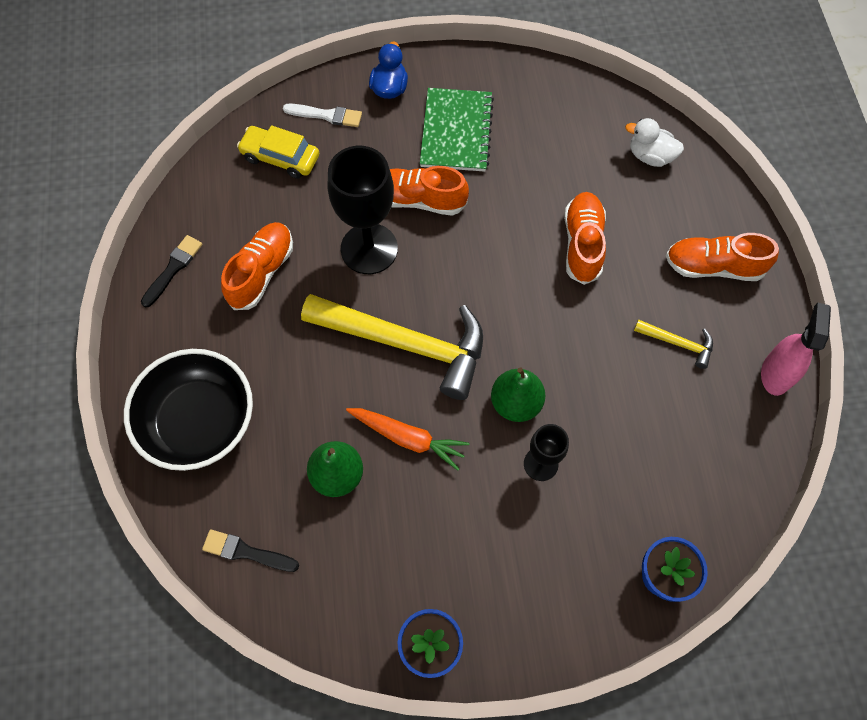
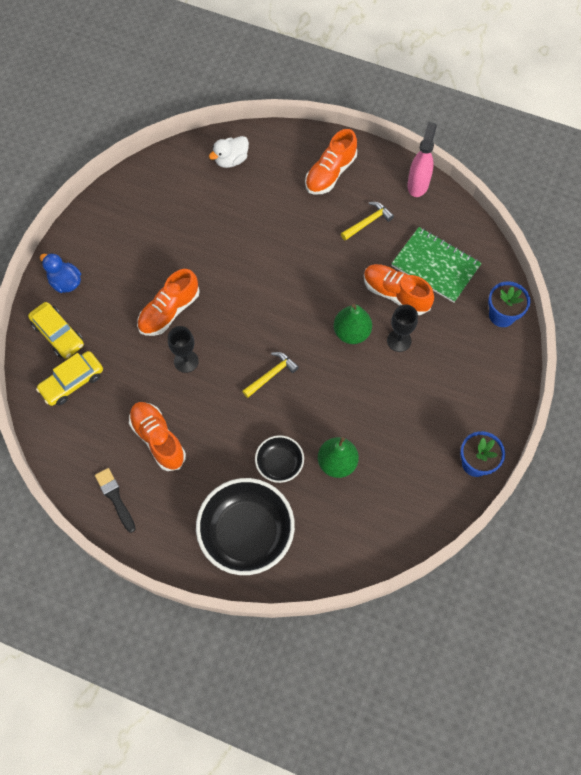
camera: 60 degrees left, 0 degrees up
(246, 552) = (356, 544): black brush -> none
(301, 411) = (279, 463): none -> black bowl
(326, 115) = (58, 334): white brush -> yellow car
(369, 249) = (186, 361): black goblet -> black goblet, size x0.55
(406, 344) = (271, 375): yellow hammer -> yellow hammer, size x0.43
(408, 438) = (337, 407): orange carrot -> none
(456, 131) = (132, 260): green notebook -> green notebook (435, 266)
(582, 244) = (268, 234): orange shoe -> orange shoe (395, 294)
(775, 374) = (418, 184): pink spray bottle -> pink spray bottle turned 60 degrees clockwise

